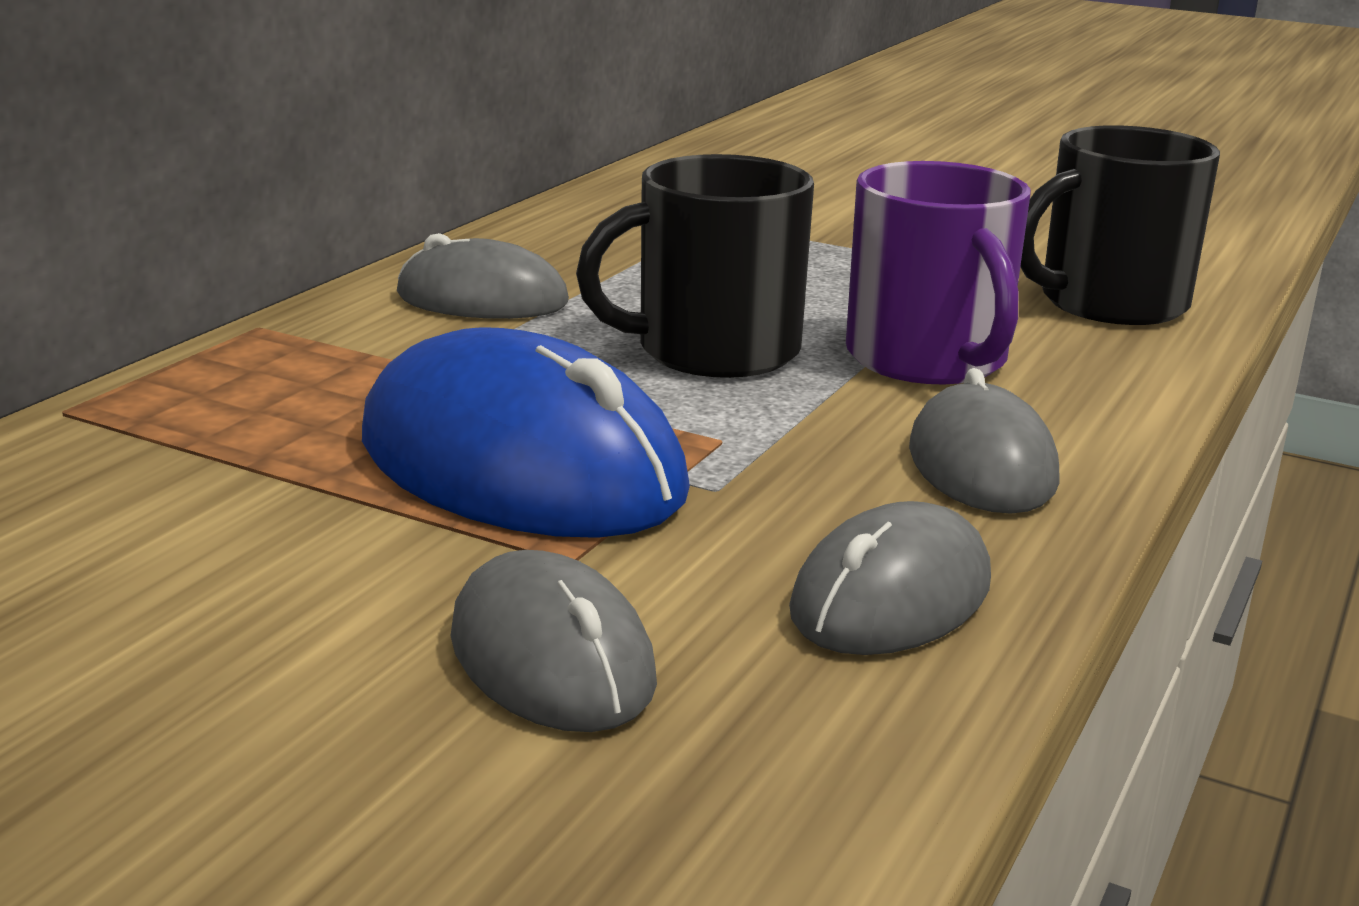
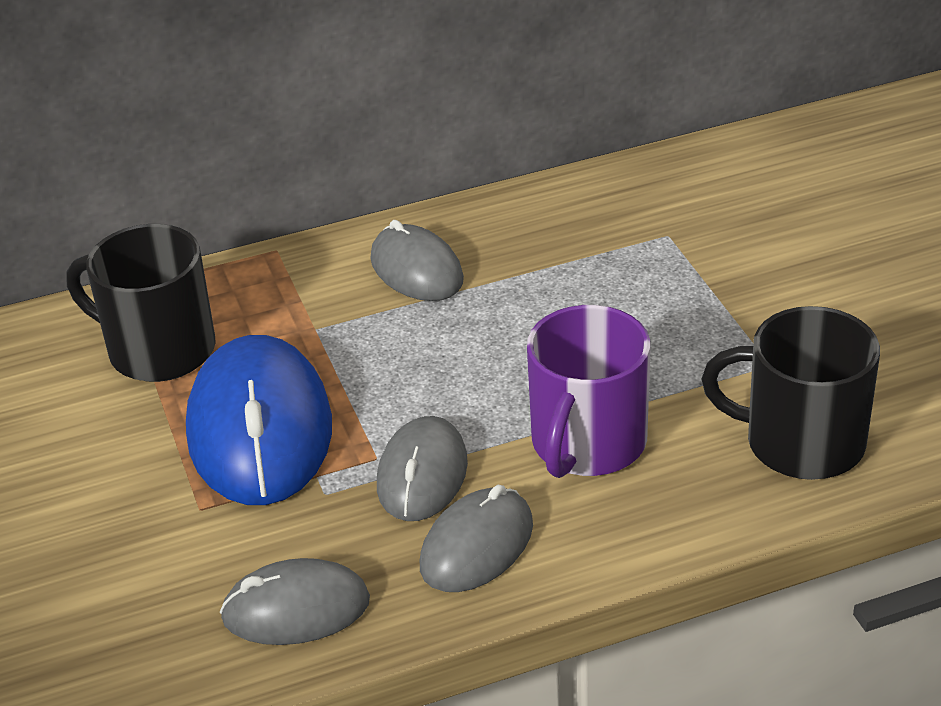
camera: 45 degrees right, 15 degrees up
(551, 658) = (121, 563): grey mouse -> grey mouse (422, 474)
(713, 351) = (476, 378): black mug -> black mug (159, 349)

